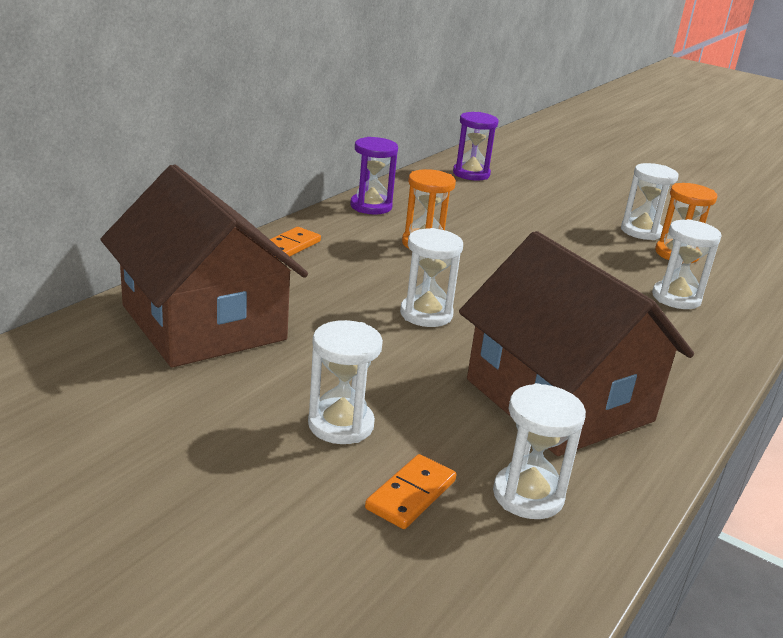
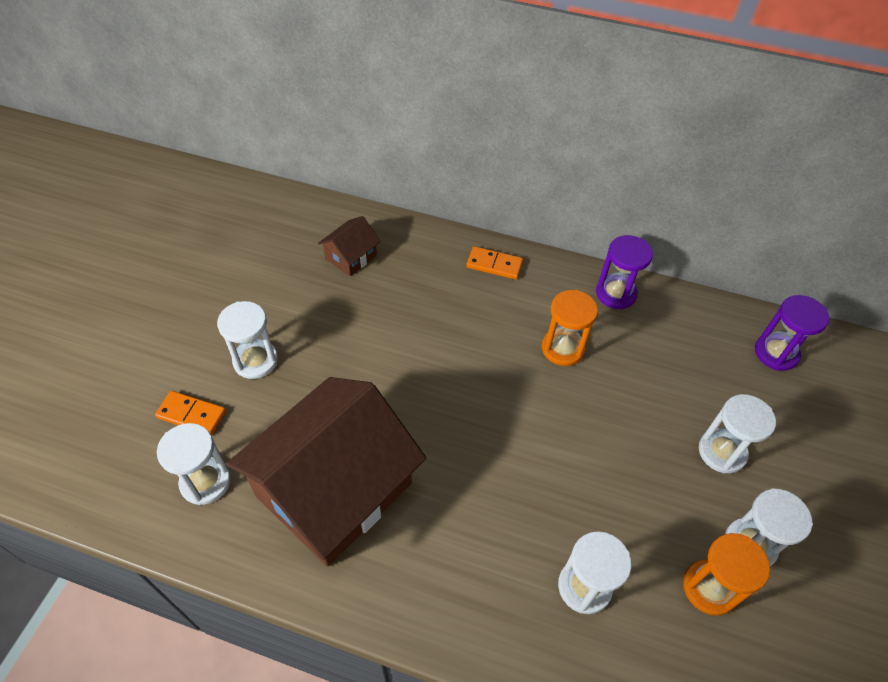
camera: 75 degrees right, 25 degrees up
(203, 322) = (351, 257): brown house -> brown house, size x0.42
(426, 314) = (429, 376): white hourglass -> white hourglass (722, 452)

